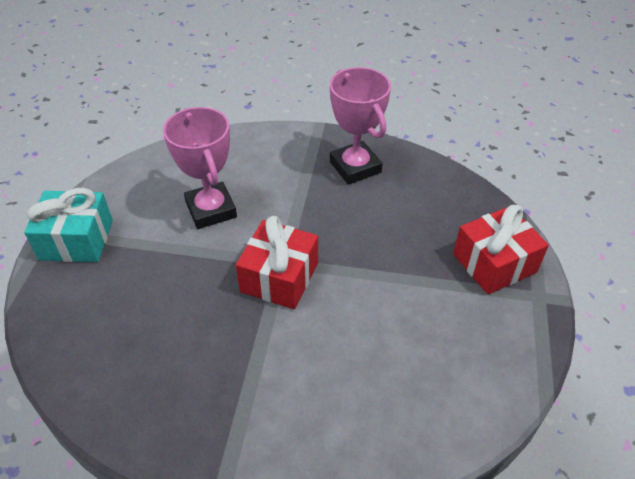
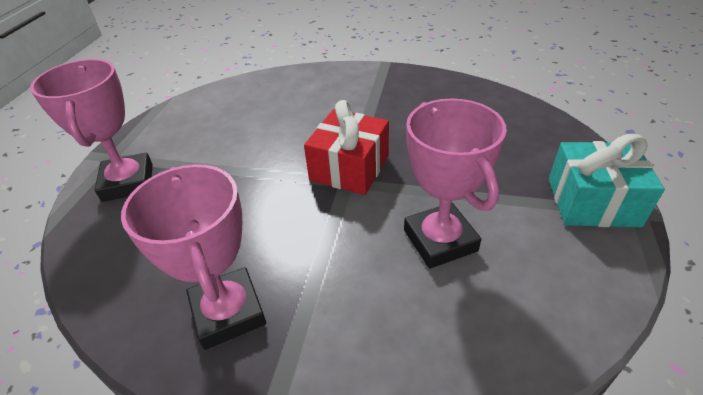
camera: 175 degrees left, 5 degrees down
(494, 263) = (128, 182): red gift -> pink trophy

